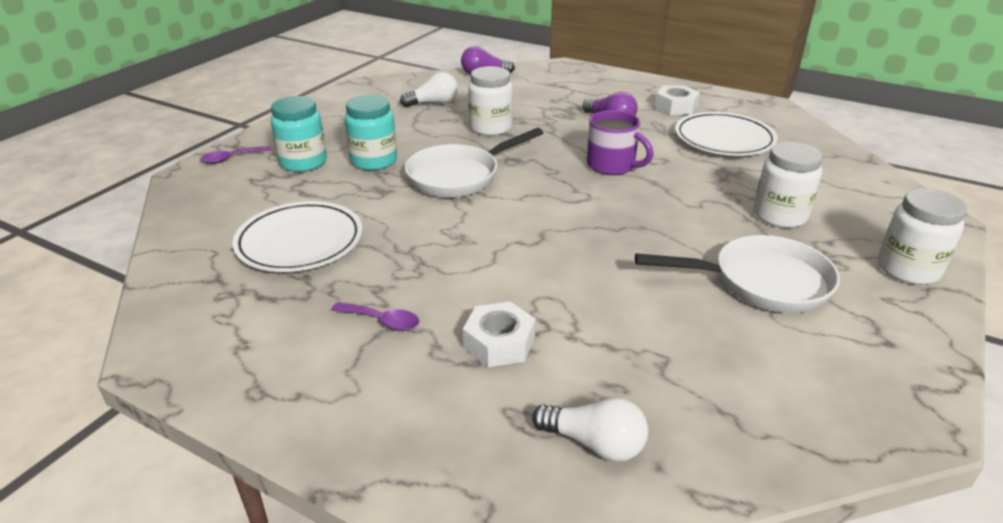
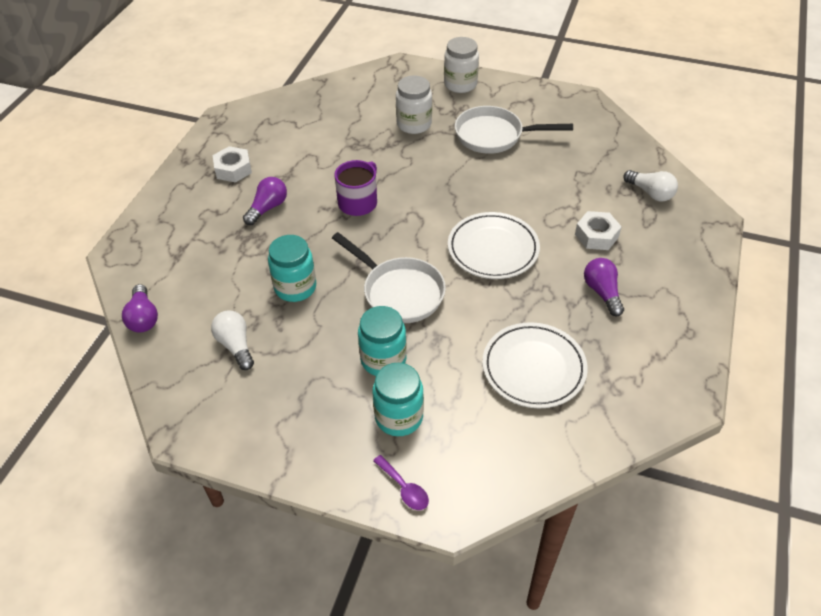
camera: 100 degrees left, 15 degrees up
(382, 321) = (602, 292): purple spoon -> purple light bulb
(490, 128) = (295, 287): white jar -> turquoise jar
(594, 443) = (650, 193): white light bulb -> white light bulb turned 120 degrees clockwise
(724, 139) = (299, 144): white plate -> white plate (493, 249)
(761, 282) = (494, 136): white pan -> white pan turned 75 degrees counterclockwise

